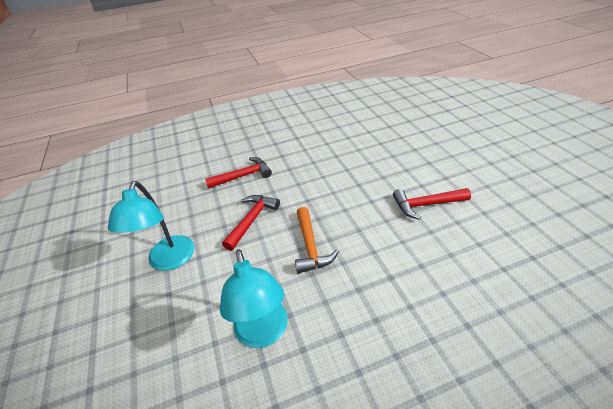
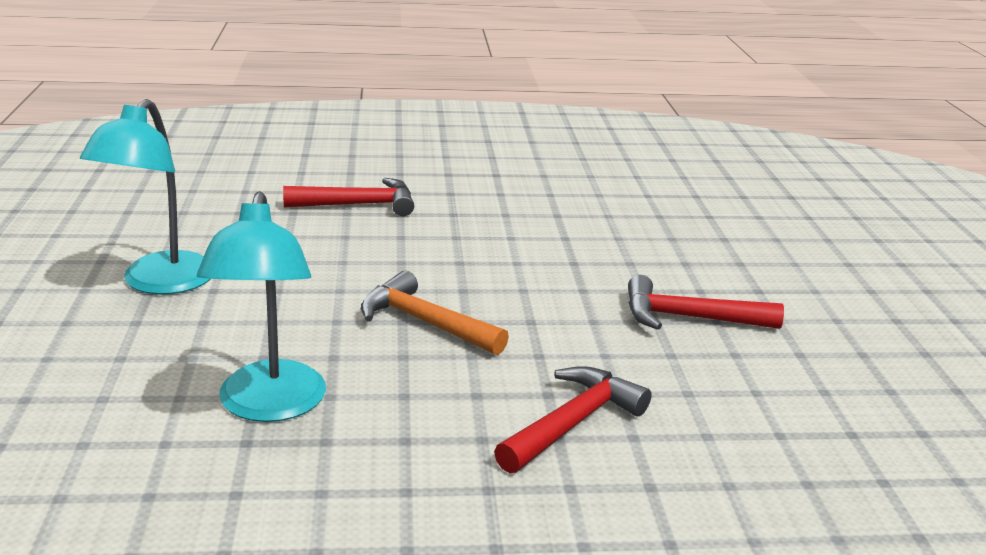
camera: 10 degrees right, 15 degrees down
(252, 220) = (338, 265): red hammer -> red hammer (573, 422)
(310, 247) = (424, 322): orange hammer -> orange hammer turned 120 degrees clockwise

